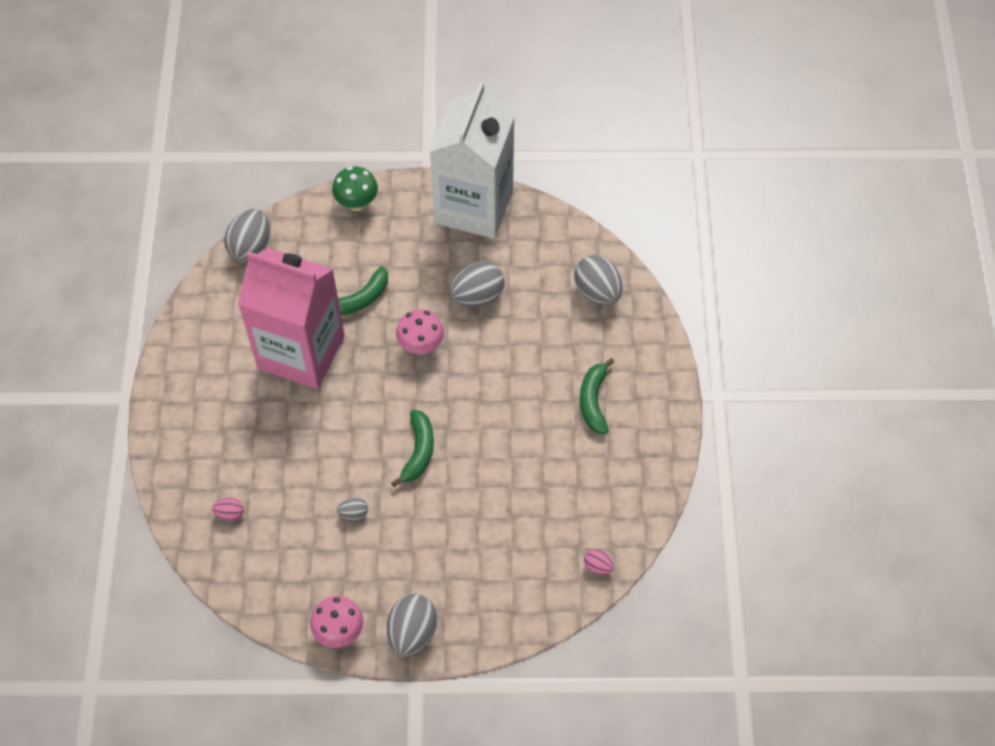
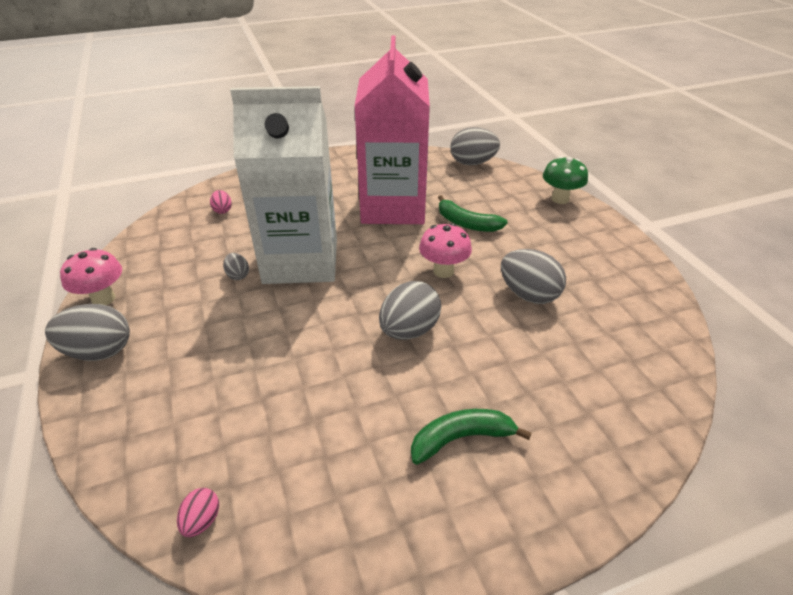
camera: 70 degrees right, 20 degrees down
(418, 451) = (322, 300): green banana -> none
(474, 206) = (628, 265): white carton -> white carton (301, 261)
(597, 292) = (620, 397): grey egg -> grey egg (409, 330)

